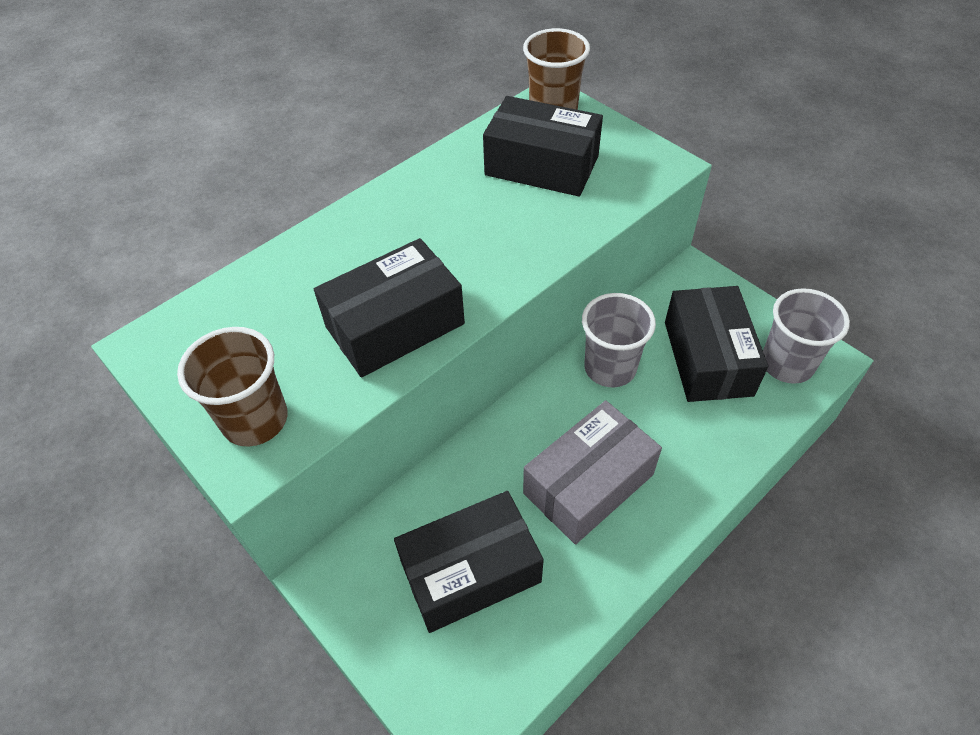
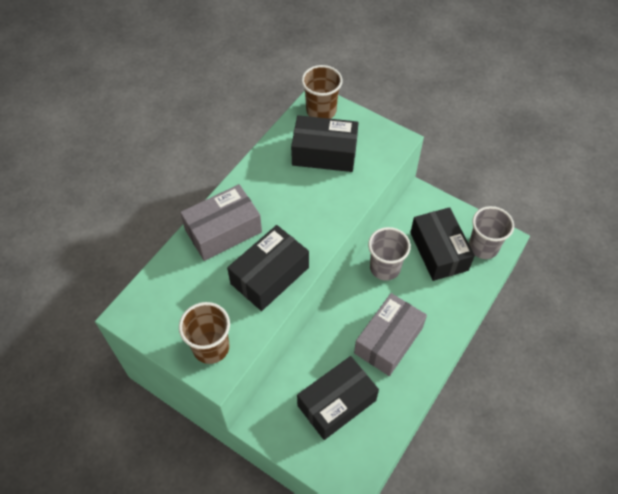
camera: 15 degrees left, 5 degrees up
(344, 249) = (223, 231): none -> grey box

